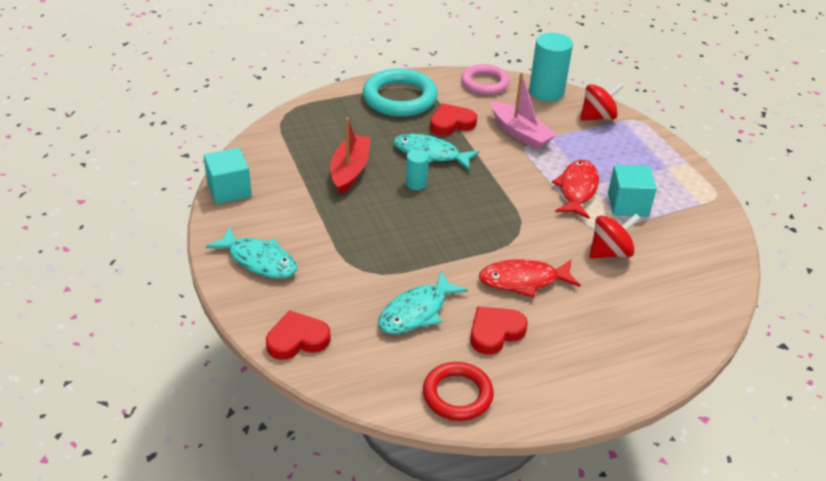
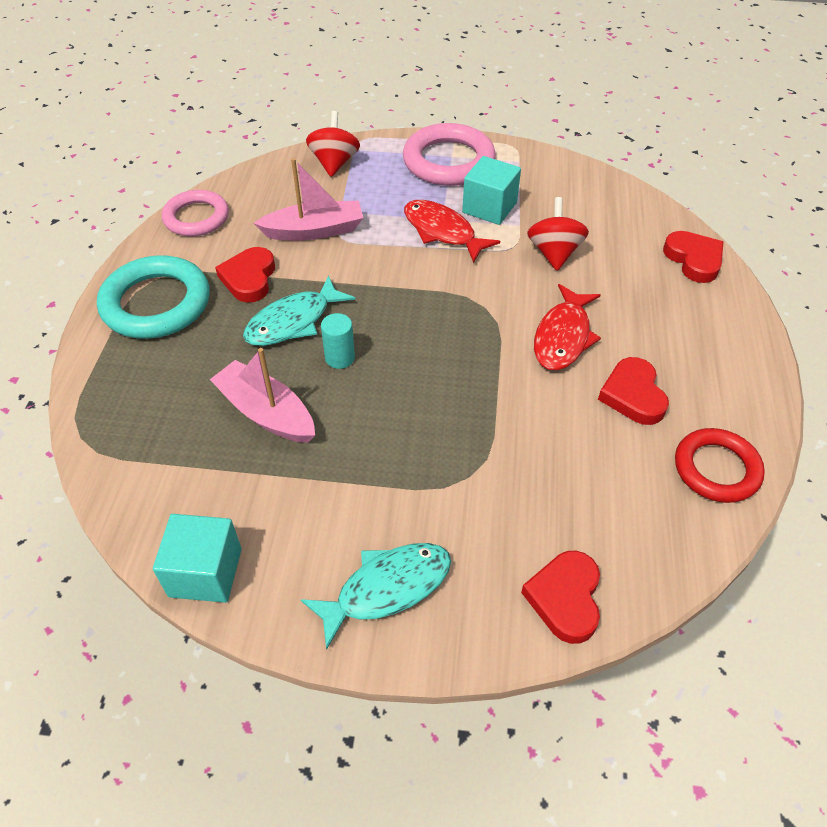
camera: 60 degrees left, 10 degrees up
(350, 170) = (266, 413): red boat -> pink boat
(416, 312) = (569, 452): turquoise fish -> none
(546, 92) = (258, 179): turquoise cylinder -> none
(659, 168) = (448, 161): none -> pink ring
(682, 335) = (694, 260): none -> red heart

